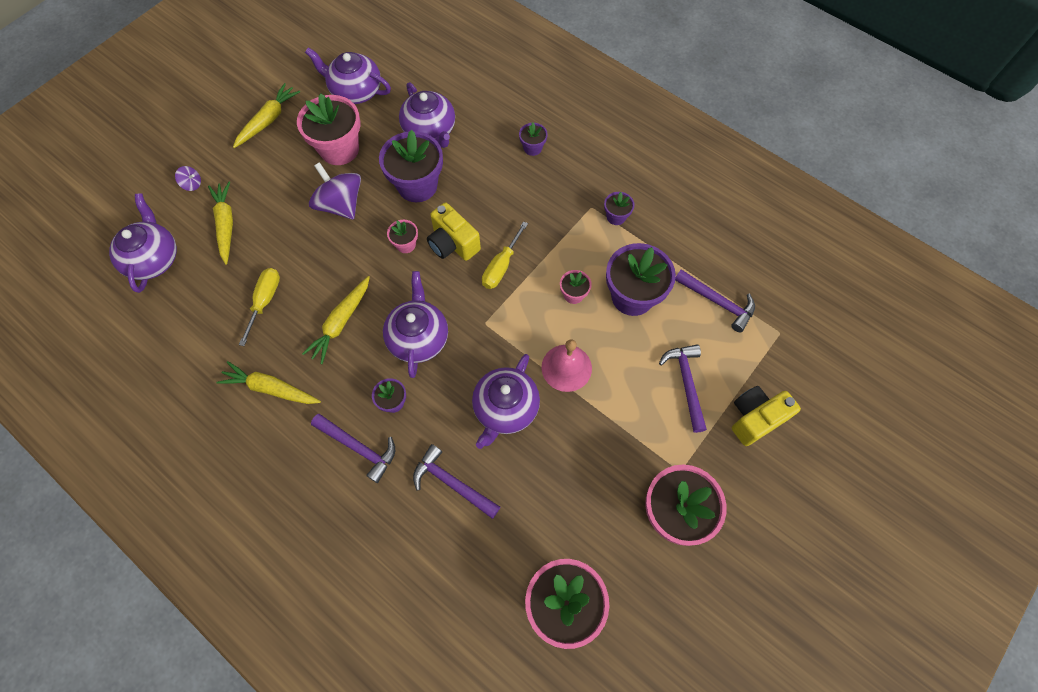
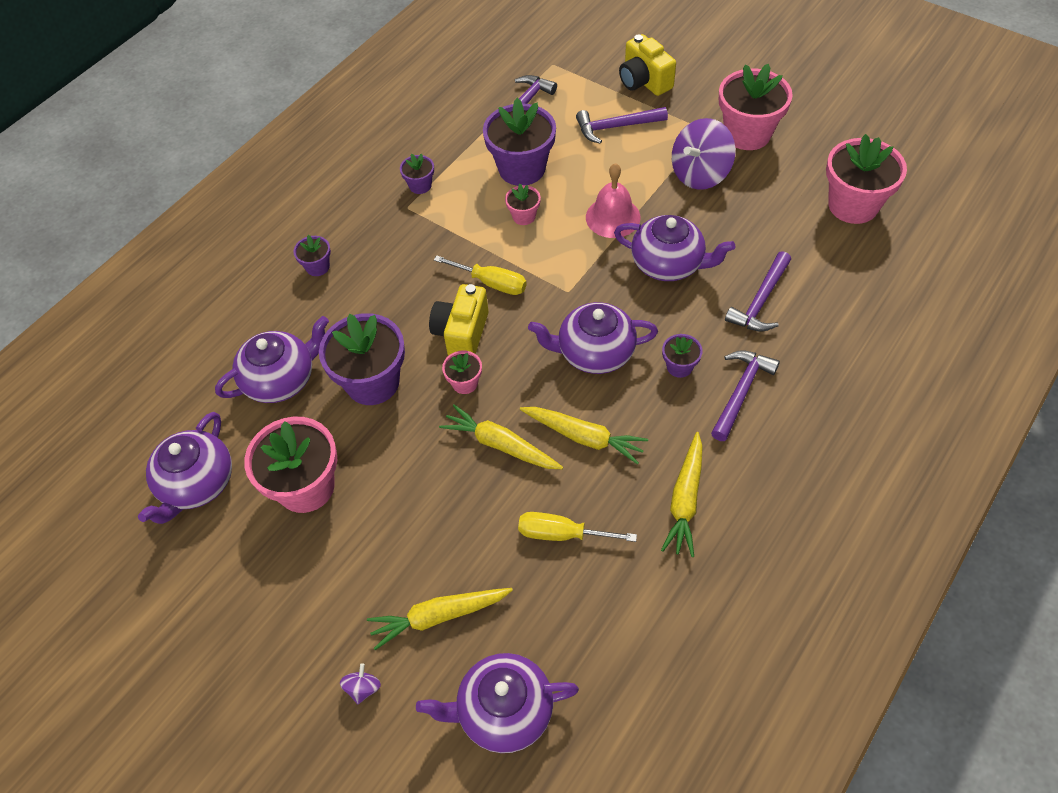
camera: 90 degrees left, 10 degrees down
(268, 120) = (242, 599): yellow carrot -> yellow carrot (500, 445)
(341, 205) = (403, 468): purple spinning top -> purple spinning top (700, 174)
(453, 243) = (462, 333): yellow camera -> yellow camera turned 150 degrees clockwise

